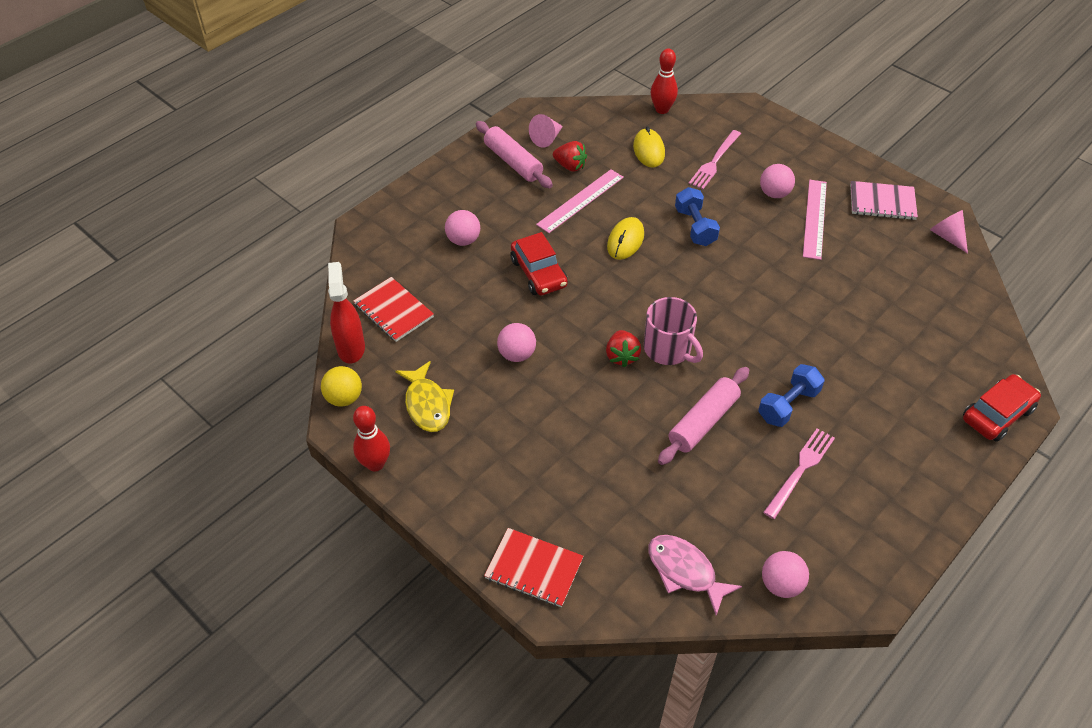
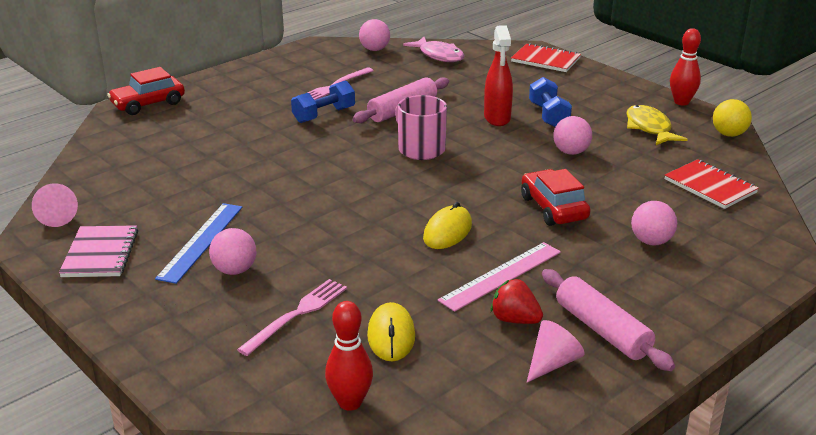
camera: 175 degrees left, 20 degrees down
(351, 348) = (741, 163): red spray bottle -> red spray bottle (497, 118)
(621, 356) = (467, 147): red strawberry -> none
(695, 227) = (357, 240): blue dumbbell -> blue dumbbell (548, 115)
(814, 218) = (201, 241): pink ruler -> blue ruler
(882, 202) = (100, 254): pink notebook -> pink notebook turned 75 degrees clockwise

